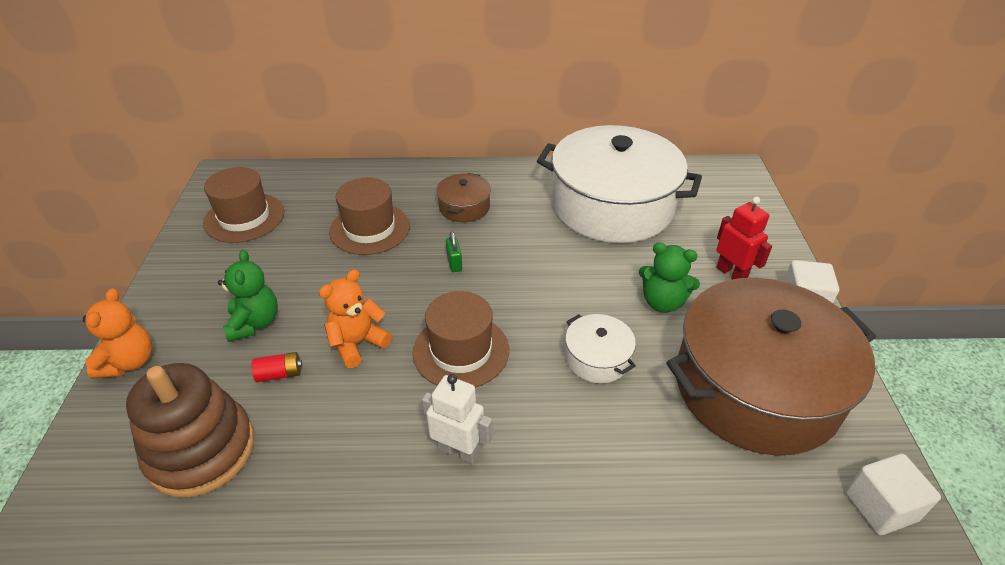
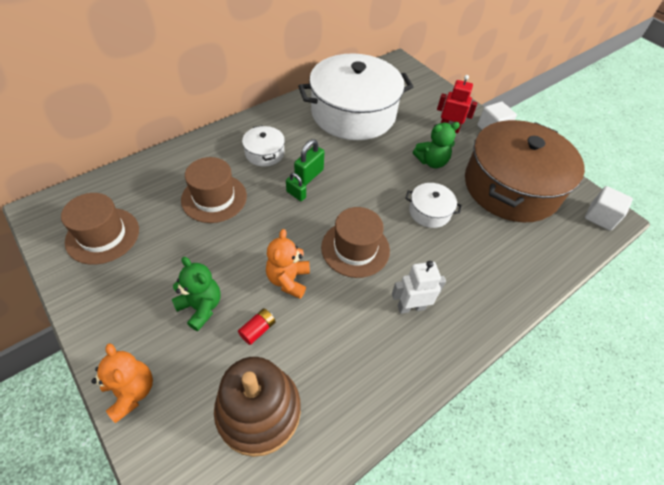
camera: 40 degrees left, 10 degrees up
(464, 207) = (264, 153): brown pot -> white pot
(489, 250) = (309, 175): none -> green padlock

